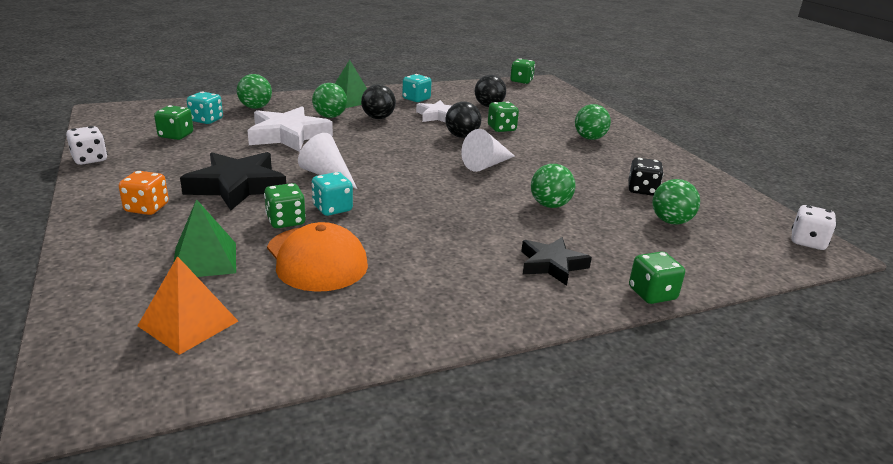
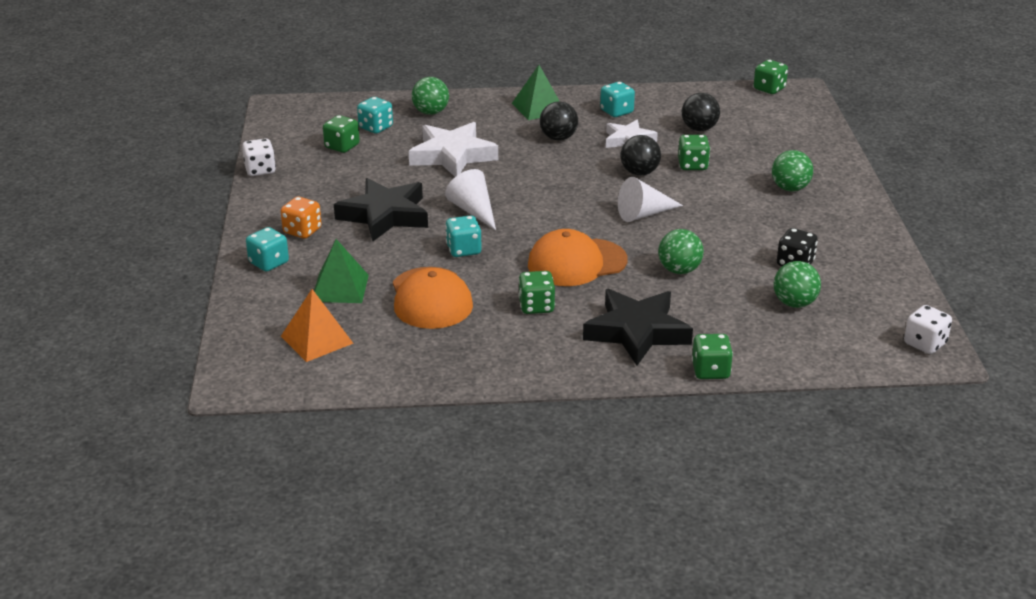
camera: 20 degrees right, 5 degrees up
(110, 243) = (269, 263): none -> turquoise dice
(286, 221) = (417, 258): green dice -> green dice (536, 306)
(330, 116) = (506, 132): green ball -> none
(451, 209) = (576, 263): none -> orange cap
(552, 265) = (637, 332): black star -> black star, size x1.62

